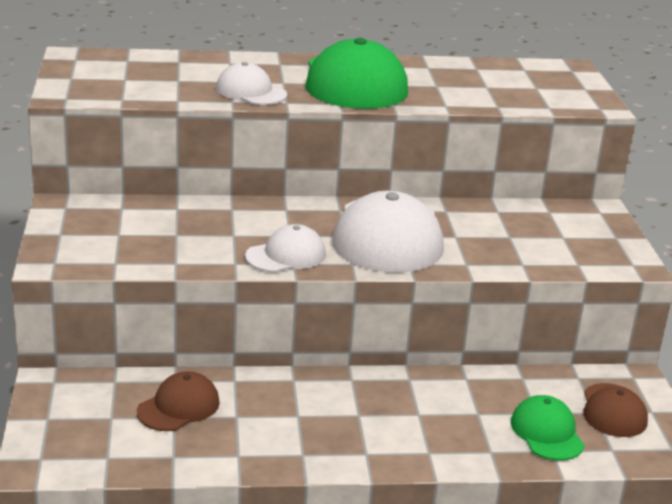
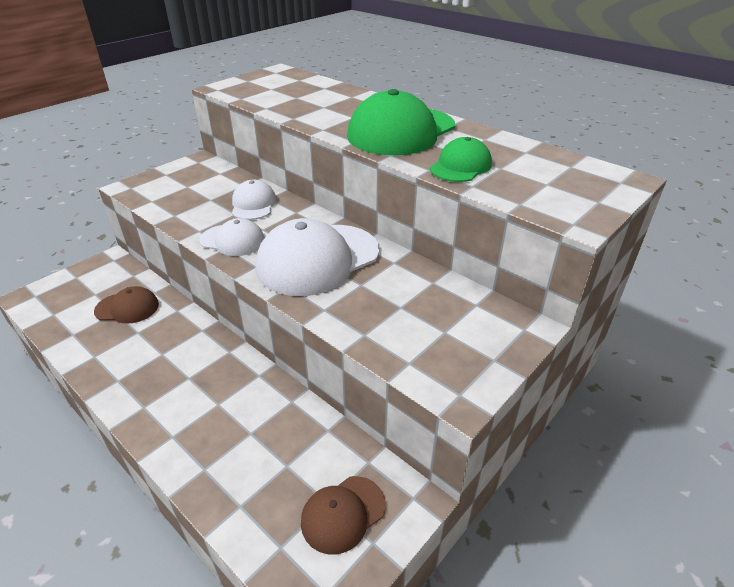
camera: 50 degrees right, 10 degrees up
(251, 92) = (318, 116): white cap -> white cap (253, 204)
(547, 432) = (263, 488): green cap -> green cap (460, 166)

